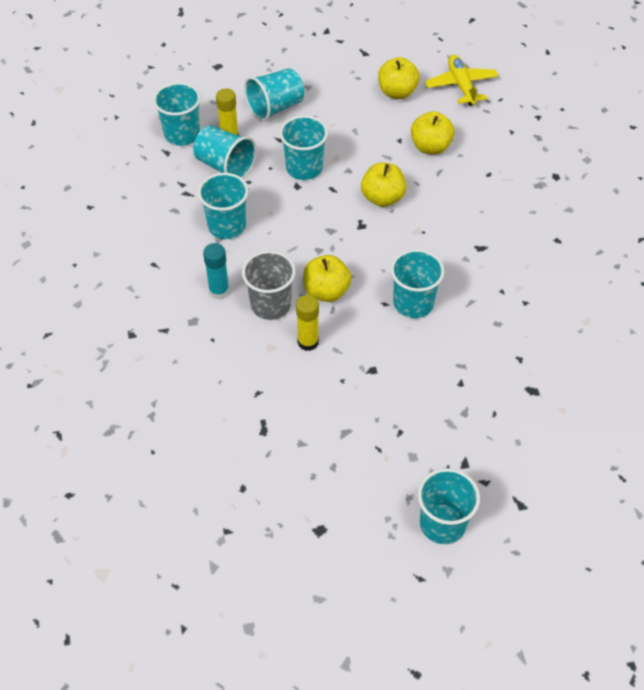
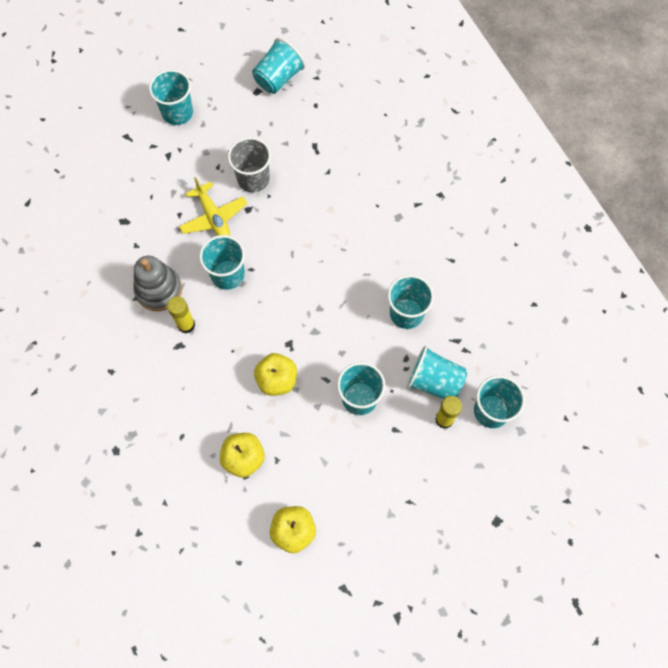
camera: 165 degrees right, 15 degrees up
(219, 291) = (388, 248): turquoise glue stick -> none
(270, 305) = (342, 245): grey cup -> grey cup (253, 179)
(275, 107) = (413, 473): turquoise cup -> turquoise cup (278, 78)
(308, 342) = (303, 220): yellow glue stick -> yellow glue stick (186, 325)
(326, 291) = (301, 268): yellow apple -> none
(461, 86) = (226, 561): yellow plane -> yellow plane (213, 217)
(496, 305) = (159, 290): none -> grey stacking toy

